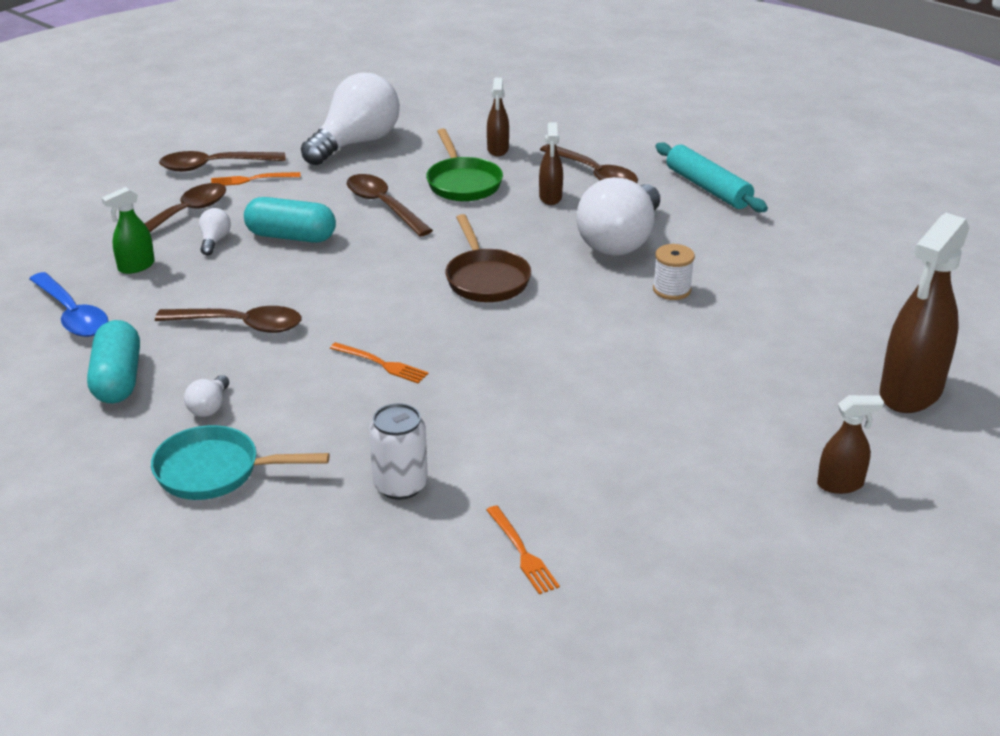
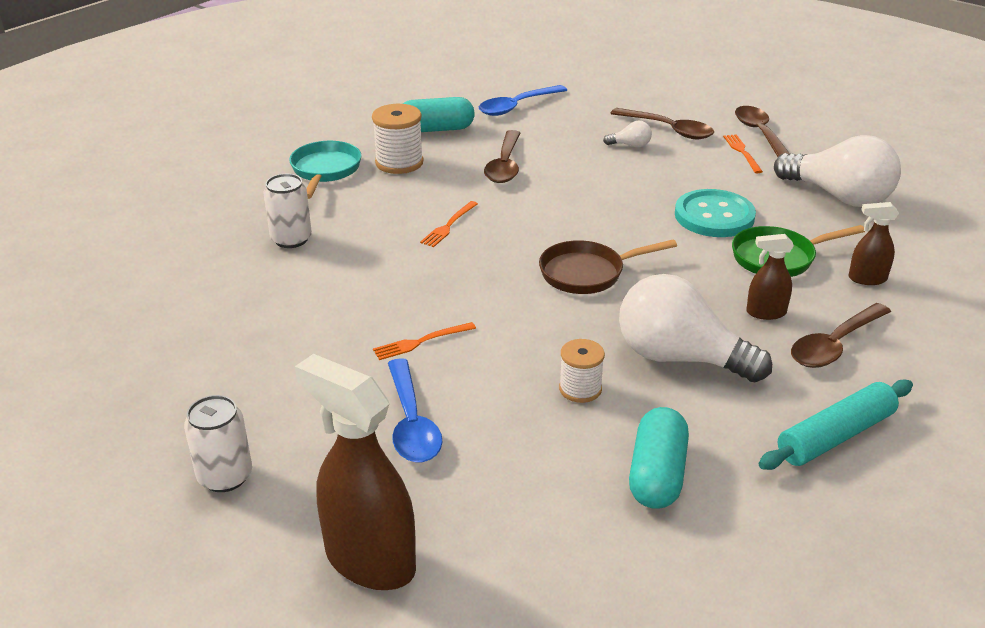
camera: 90 degrees right, 0 degrees up
(136, 266) = (585, 120): green spray bottle -> none
(209, 407) = (399, 163): white light bulb -> white spool
(291, 236) = (645, 176): turquoise capsule -> turquoise capsule (657, 475)
(383, 206) = (714, 216): brown spoon -> turquoise button
(522, 552) = (198, 291): orange fork -> orange fork (421, 342)
(737, 378) = (412, 423): none -> blue spoon
(840, 484) = (225, 476): brown spray bottle -> white can

